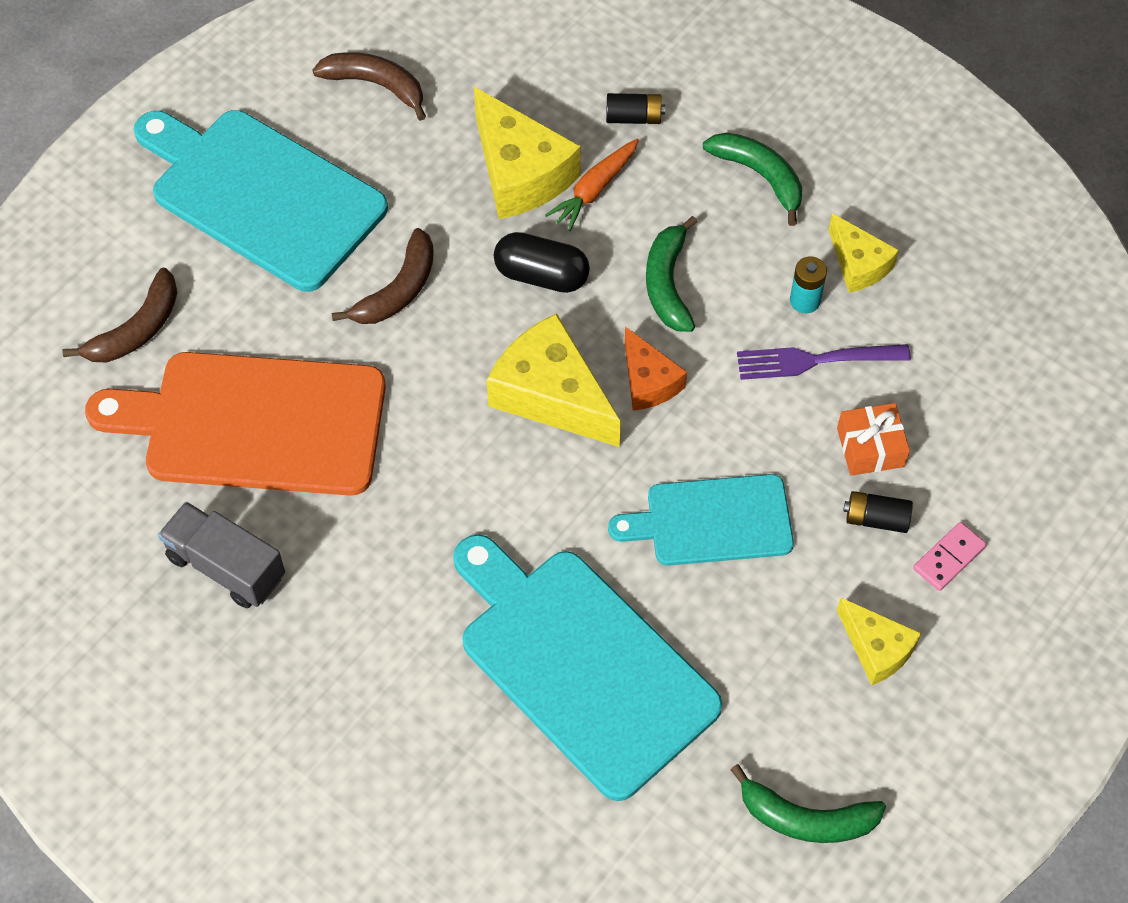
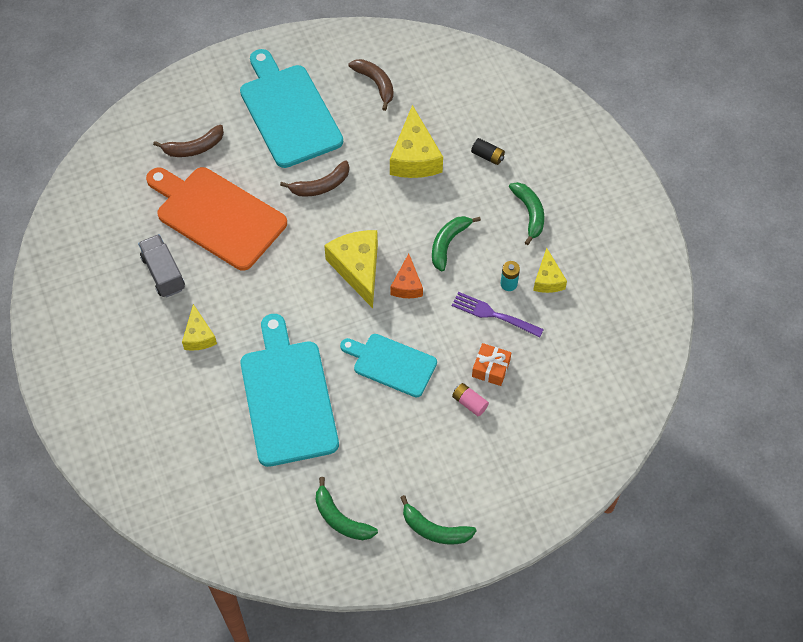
camera: 30 degrees right, 0 degrees up
(541, 275) = (391, 211): black capsule -> none
(594, 190) = (444, 182): orange carrot -> none
(876, 519) = (469, 403): black battery -> pink battery
(876, 648) = (427, 461): yellow cheese -> yellow cheese (199, 336)
(948, 558) = (491, 439): pink domino -> none
(964, 751) = (435, 529): none -> green banana

